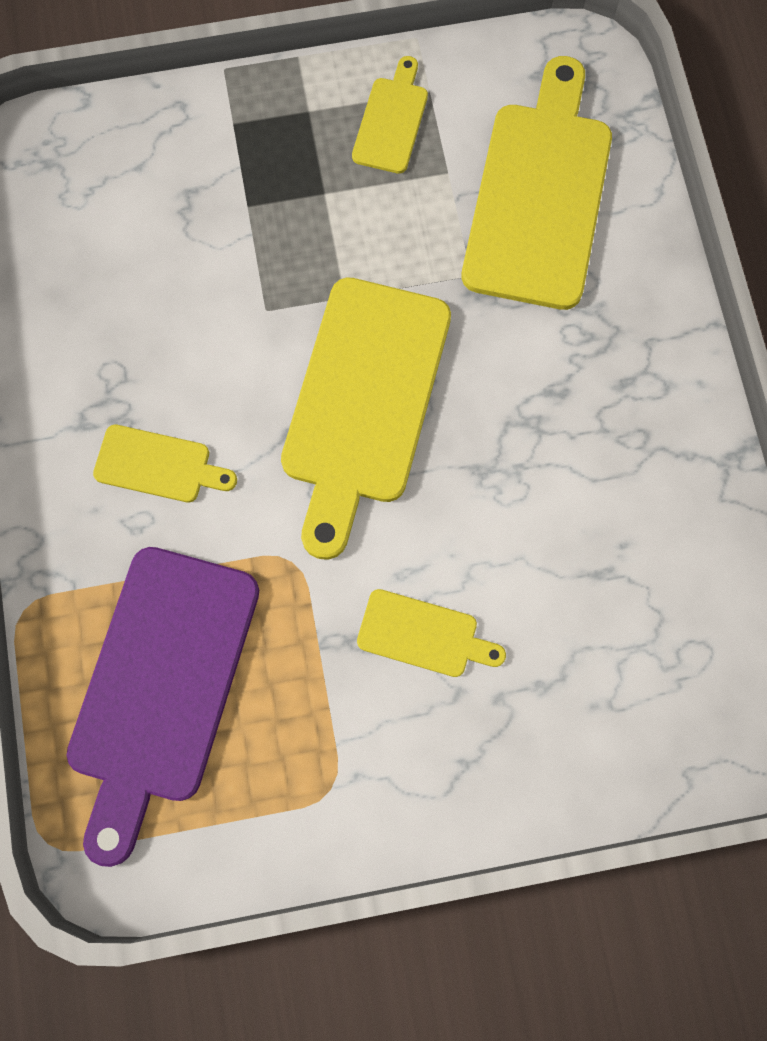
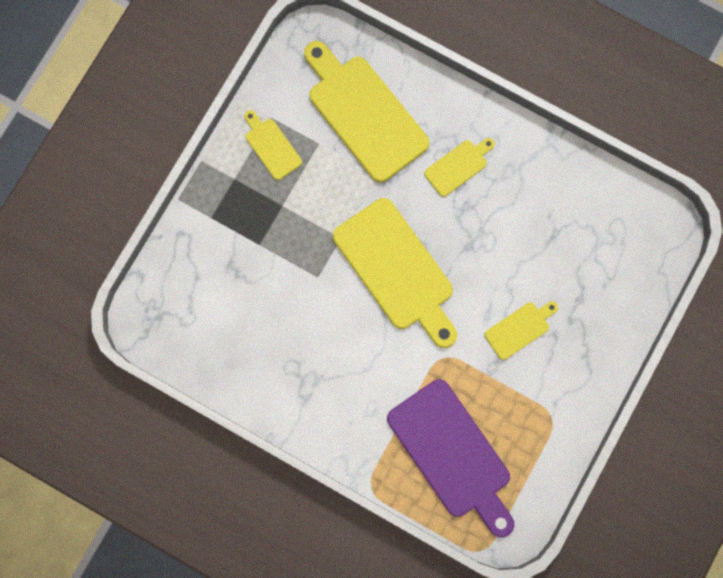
camera: 50 degrees left, 5 degrees up
(158, 465) = (352, 380): yellow cutting board -> yellow cutting board (458, 166)

